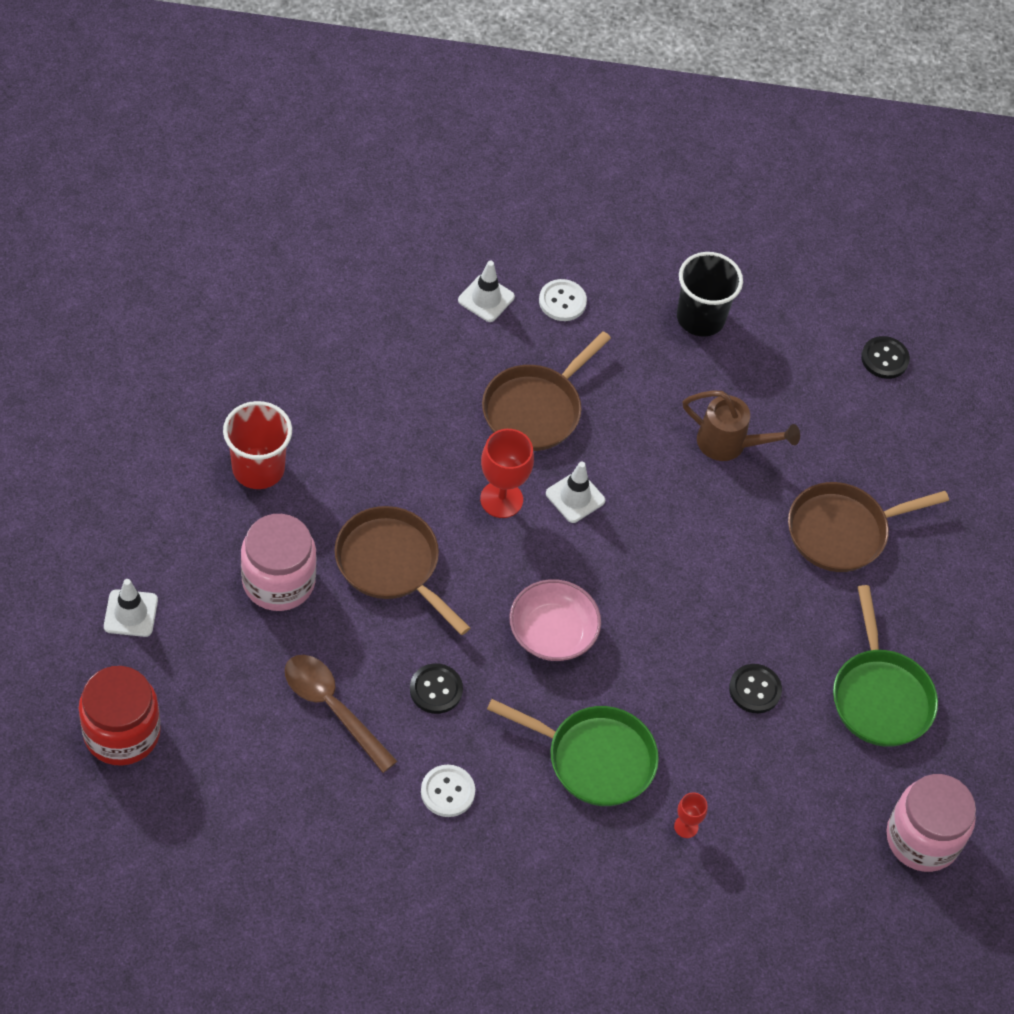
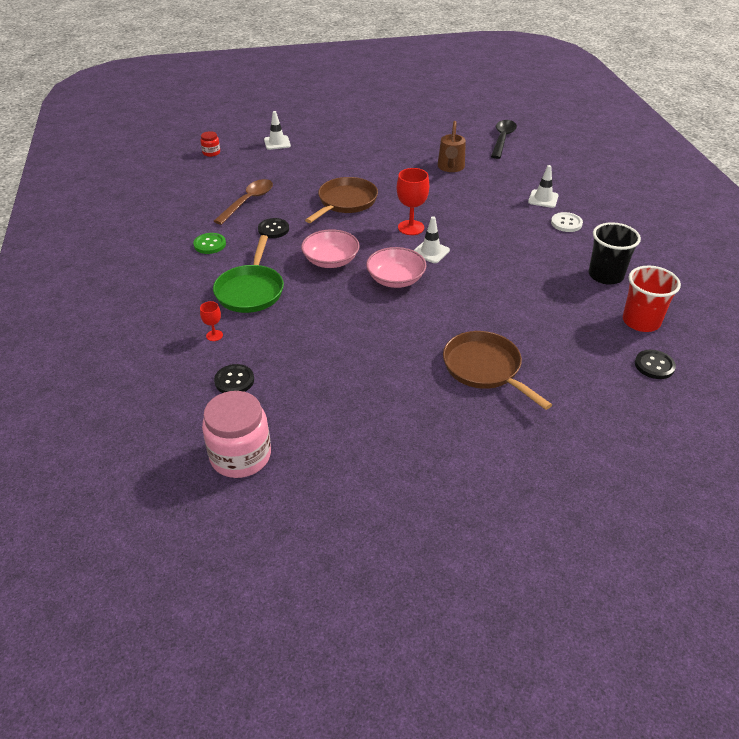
camera: 80 degrees right, 15 degrees down
(122, 733) = (211, 153): red jar -> red jar, size x0.47
(258, 468) = (379, 157): red cup -> red cup (641, 321)
(275, 268) = (502, 139): none -> black spoon
(278, 581) = (316, 174): pink jar -> none
(447, 792) = (210, 244): white button -> green button
(536, 409) = (481, 228): brown pan -> none
(628, 564) = (395, 279): none -> pink bowl
(730, 444) = (517, 304): brown watering can -> brown watering can (450, 168)
(755, 689) = (330, 348): black button -> black button (234, 381)
(880, 696) = (355, 411): green pan -> none

